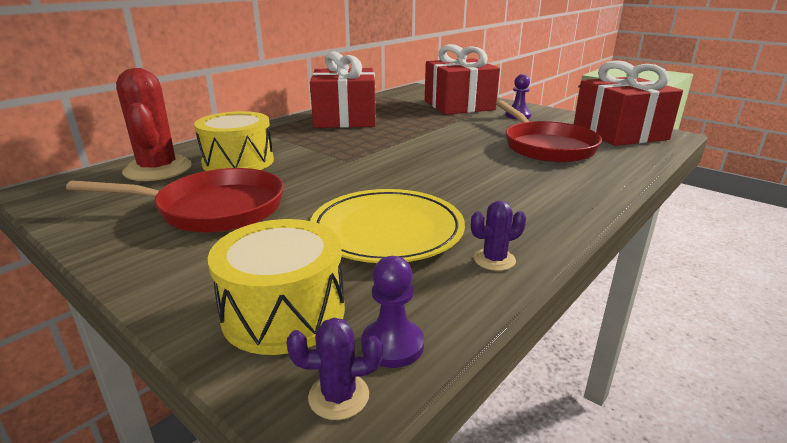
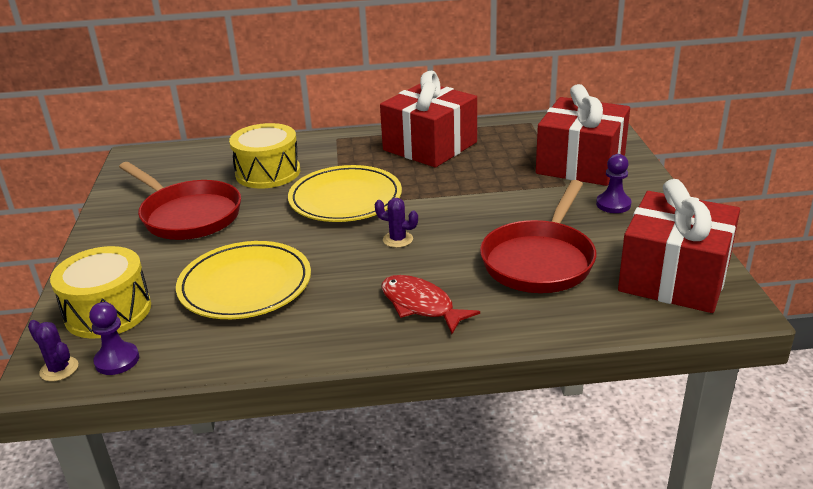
camera: 45 degrees right, 5 degrees up
(158, 169) = (213, 160): red cactus -> none
(346, 157) = (345, 199): none -> yellow plate
(494, 260) = (260, 344): purple cactus -> purple cactus (398, 239)
(541, 190) = (420, 305): none -> red fish

